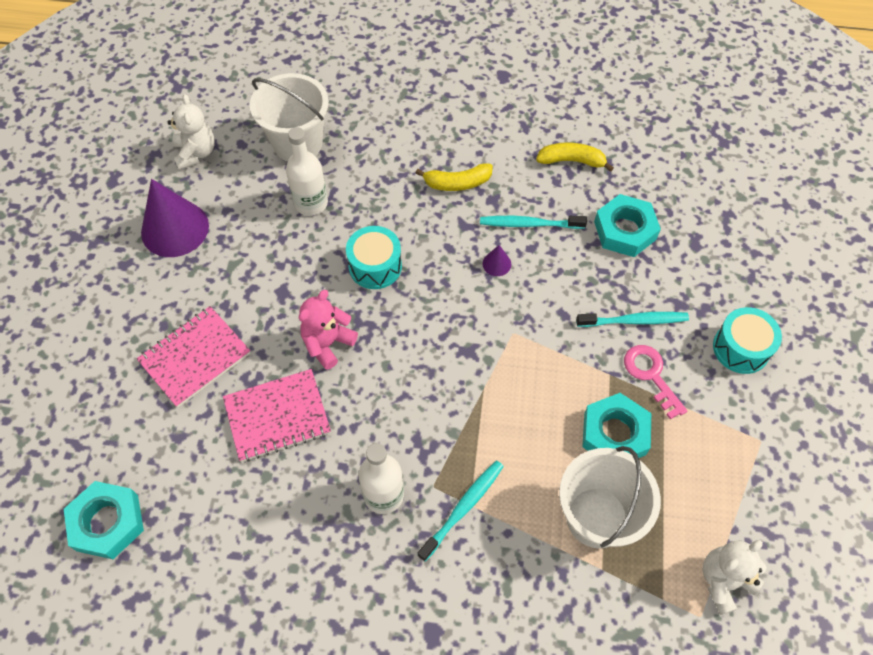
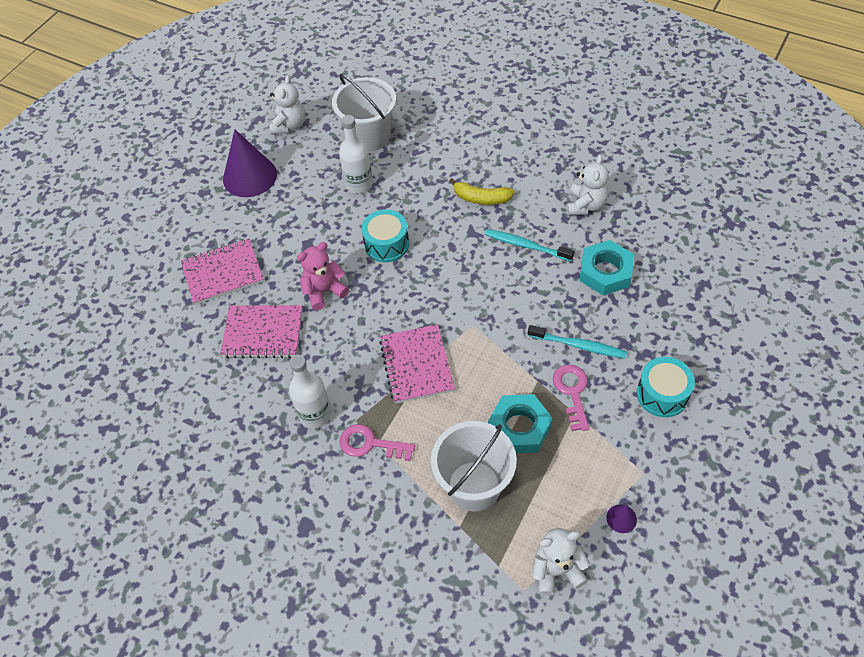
camera: 25 degrees right, 5 degrees down
(107, 523) = (112, 369): turquoise nut -> none
(463, 508) = (370, 444): turquoise toothbrush -> pink key
(472, 398) = (416, 365): none -> pink notebook
(496, 264) = (484, 269): purple cone -> purple cone (621, 518)
(571, 161) = (586, 205): yellow banana -> white teddy bear

